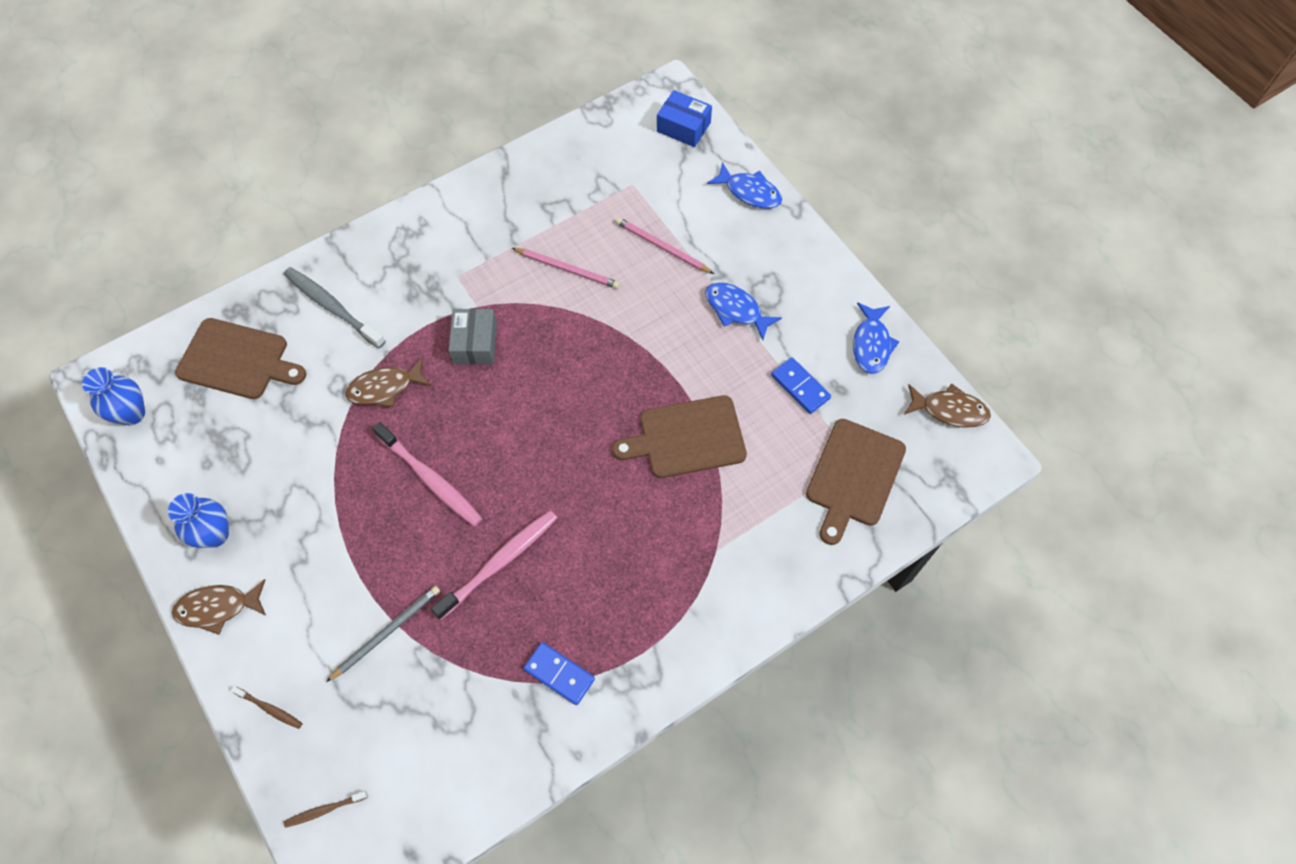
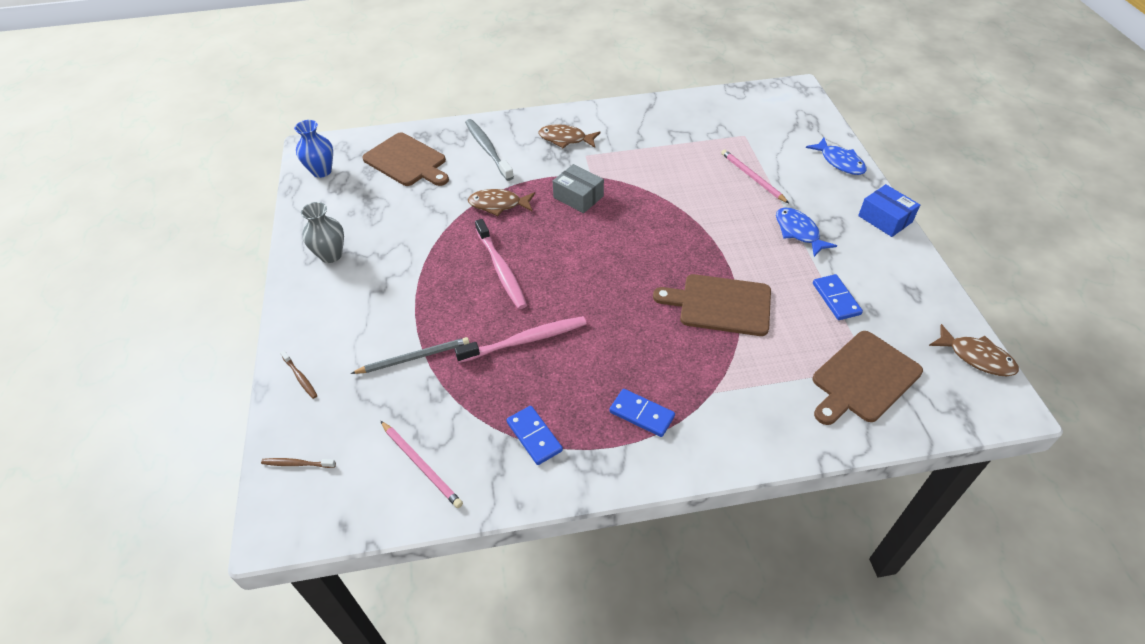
camera: 25 degrees right, 15 degrees down
(215, 534) = (331, 255): blue vase -> grey vase
(218, 608) = (305, 300): brown fish -> brown fish (565, 139)
(475, 343) = (578, 197): grey box -> grey box turned 75 degrees counterclockwise
(567, 269) = (670, 172): pink pencil -> pink pencil (421, 465)
(656, 604) = (641, 414): none -> blue domino
(683, 127) = (800, 112): blue box -> blue box (885, 219)
(871, 344) = (914, 288): blue fish -> none

